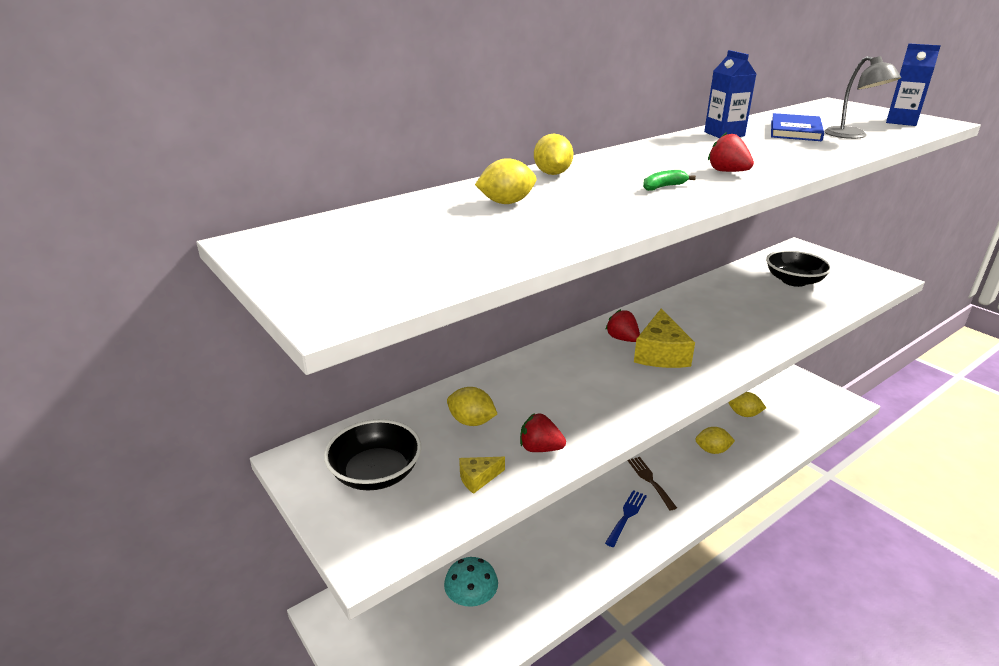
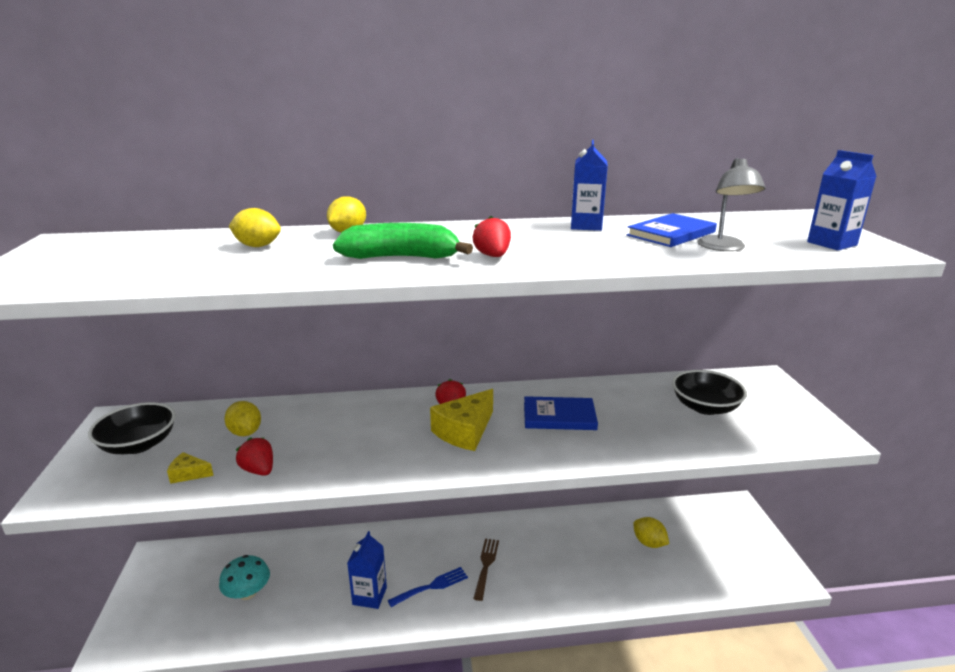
camera: 30 degrees right, 5 degrees down
(585, 547) = (369, 596): none -> blue carton
(663, 187) = (401, 257): green banana -> green banana, size x2.26
(711, 318) = (559, 416): none -> blue book
(712, 450) = (576, 563): yellow lemon -> none

